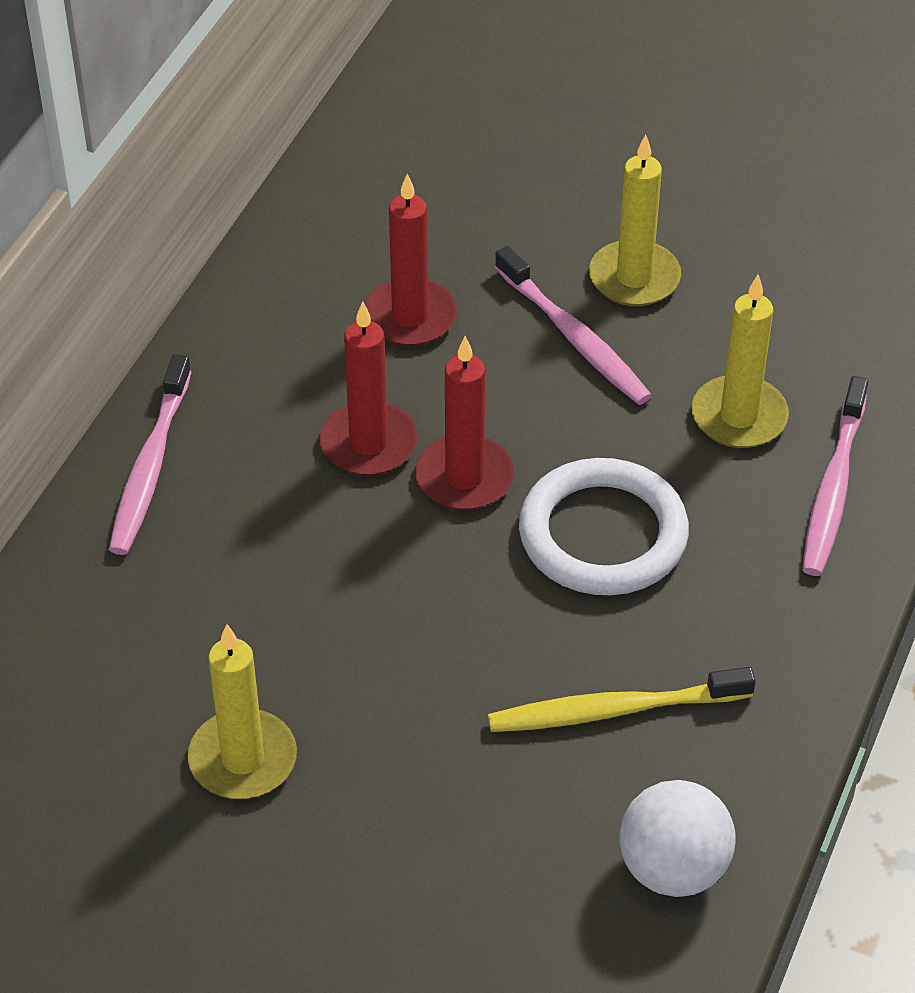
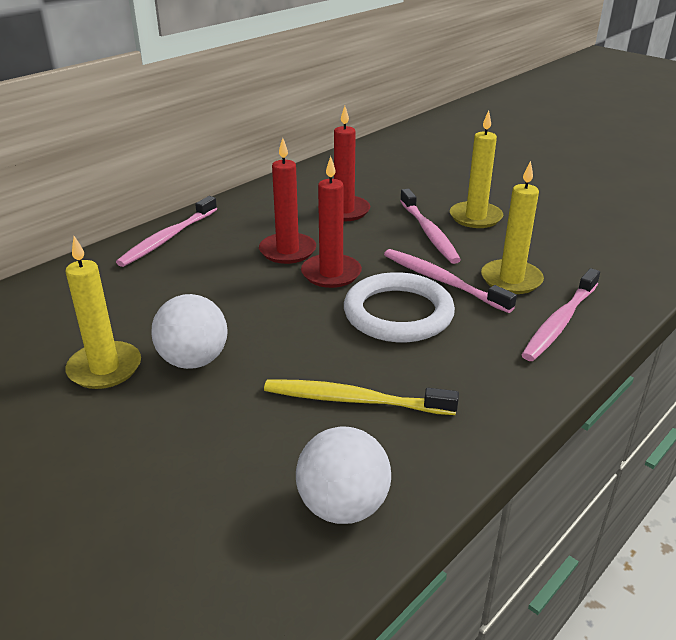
camera: 20 degrees right, 15 degrees down
(360, 708) = (194, 360): none -> white ball
(639, 447) = (442, 281): none -> pink toothbrush

